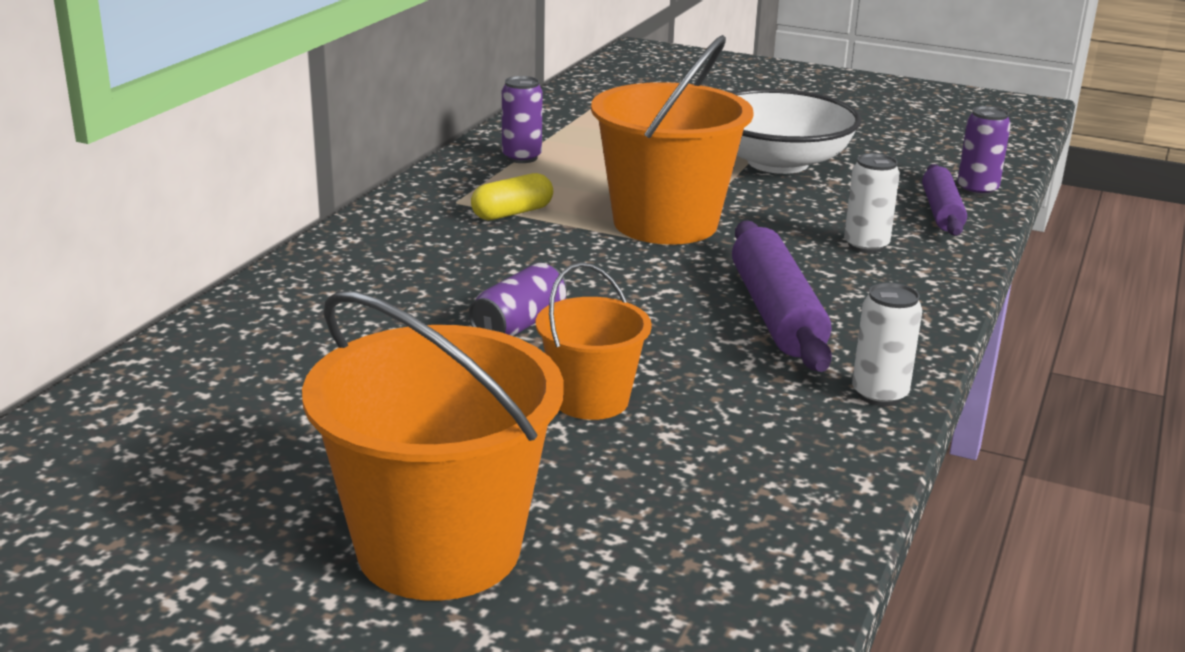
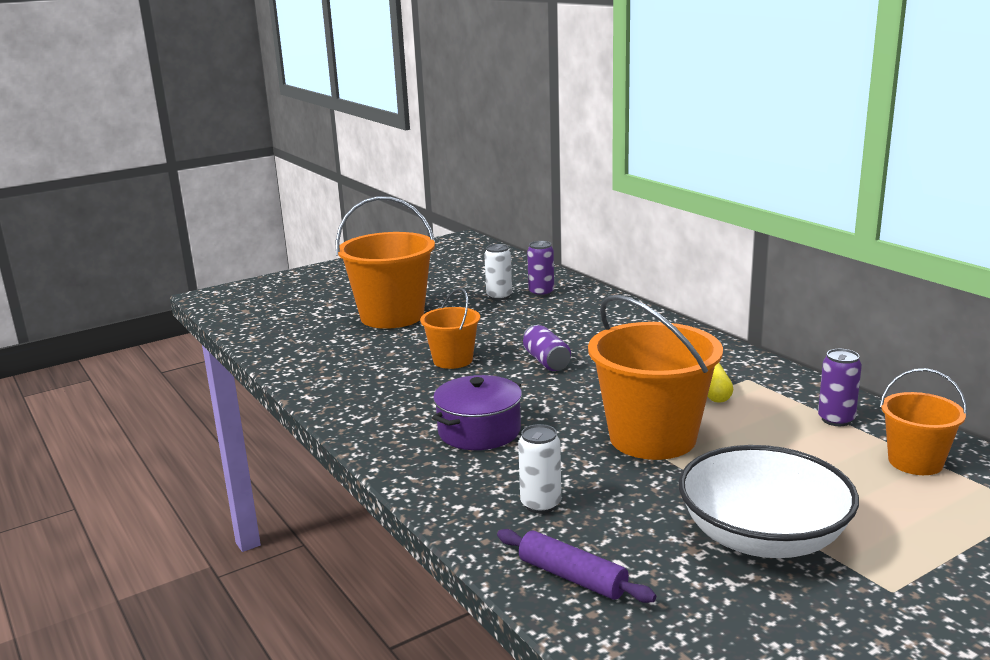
camera: 125 degrees right, 5 degrees down
(576, 128) = (915, 462): none -> orange bucket
(776, 313) = (479, 431): purple rolling pin -> purple pot
(879, 394) = (362, 427): white can -> white can (499, 296)
(977, 190) = (607, 632): purple can -> purple can (541, 293)

